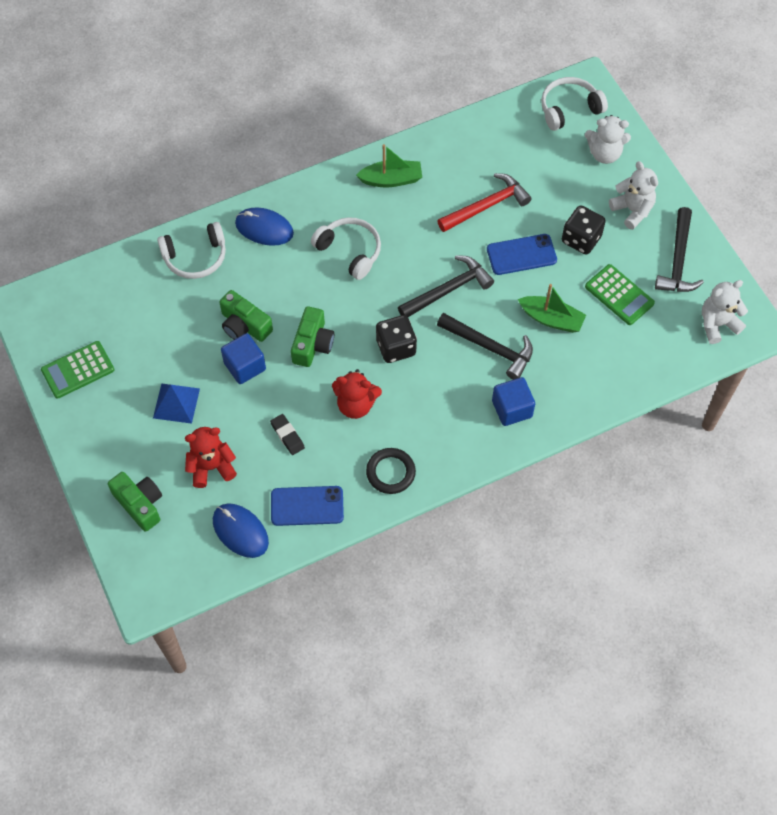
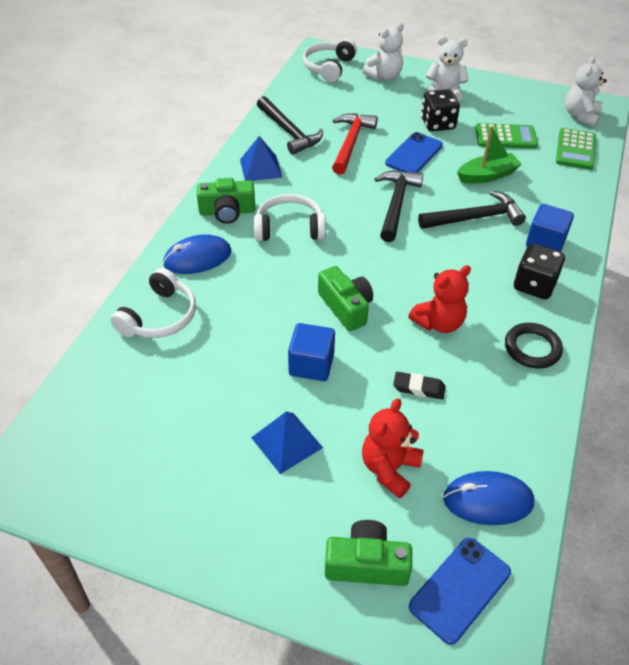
camera: 45 degrees left, 15 degrees down
(78, 370) = (148, 494): green calculator -> green calculator (575, 149)
(244, 325) = (270, 335): green camera -> green camera (227, 211)
(307, 506) = (510, 428): blue phone -> blue phone (460, 589)
(391, 179) = (260, 168): green boat -> blue pyramid
(396, 347) = (412, 263): black dice -> black dice (534, 285)
(677, 260) = (509, 100): black hammer -> black hammer (289, 132)

